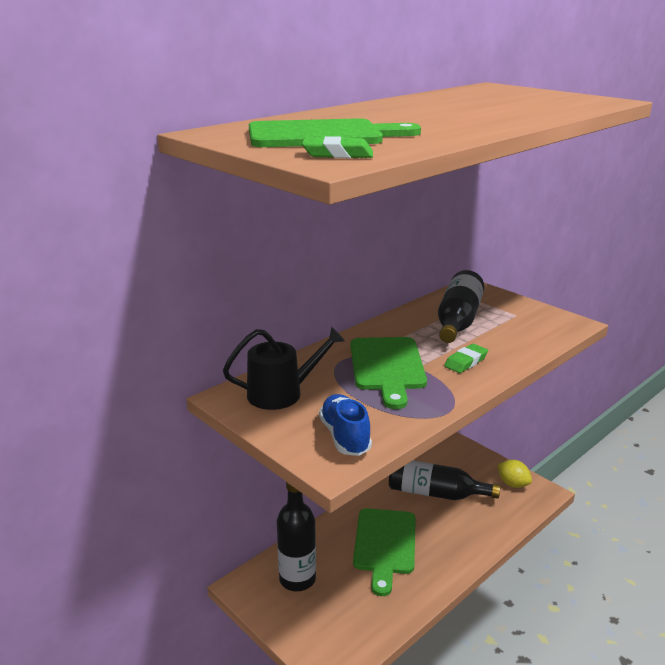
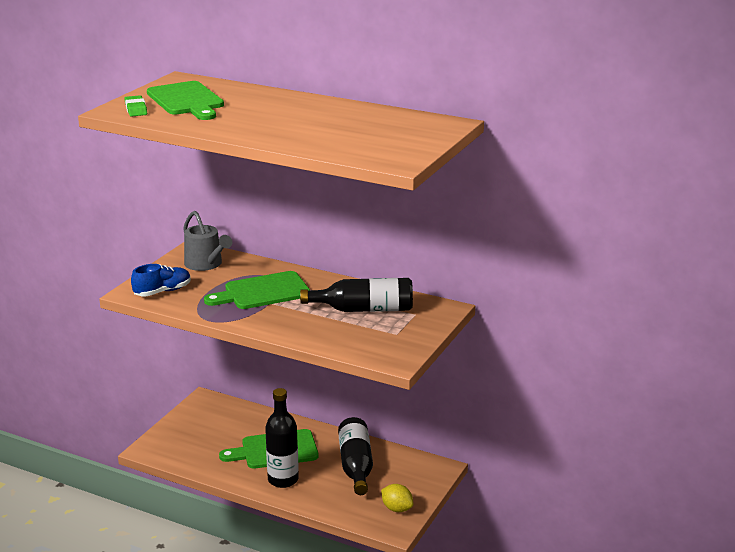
camera: 70 degrees right, 0 degrees up
(281, 393) = (206, 264): black watering can -> grey watering can
(297, 579) = (220, 419): black bottle -> black bottle (283, 479)
(466, 362) = (289, 319): green eraser -> none
(513, 484) = (397, 509): yellow lemon -> yellow lemon turned 75 degrees counterclockwise

